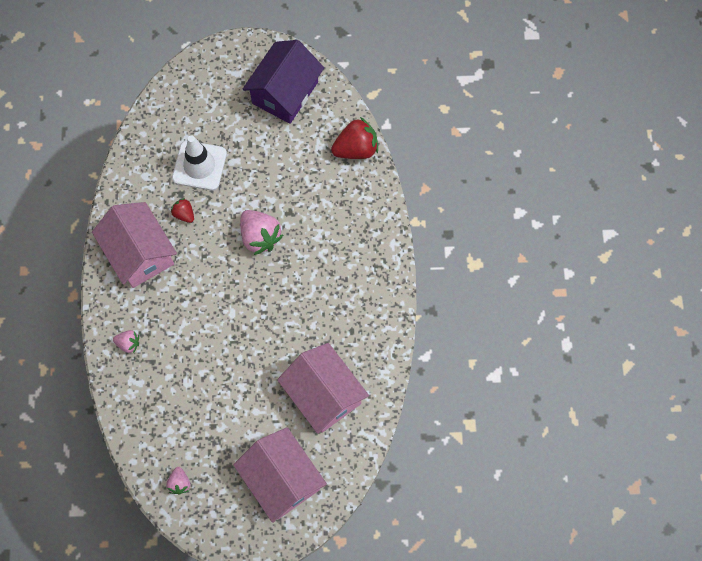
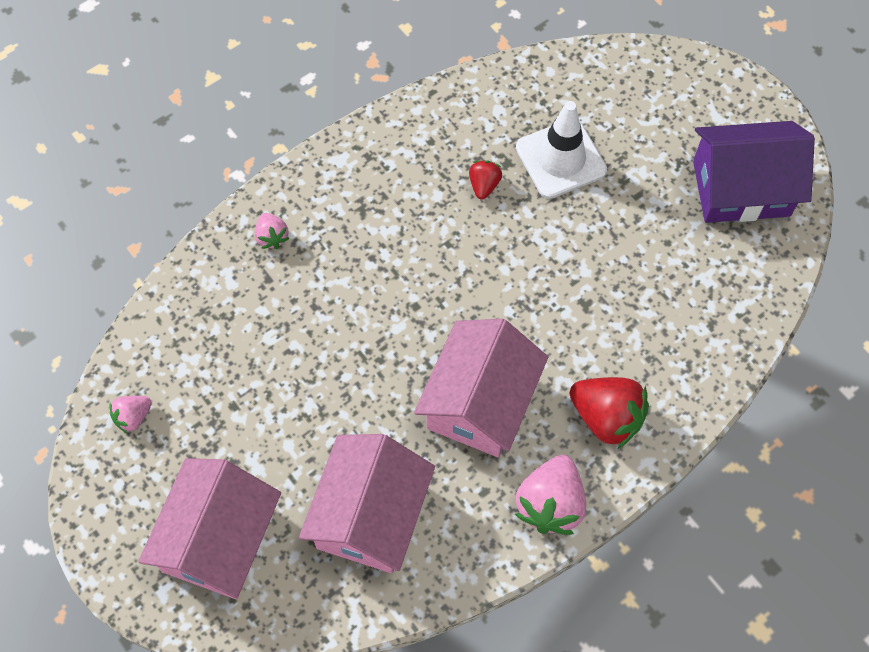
camera: 55 degrees right, 5 degrees down
(139, 253) = (395, 171): pink house -> pink house (479, 402)
(260, 237) = (524, 291): pink strawberry -> pink strawberry (550, 504)
(356, 149) = (739, 325): red strawberry -> red strawberry (606, 417)

